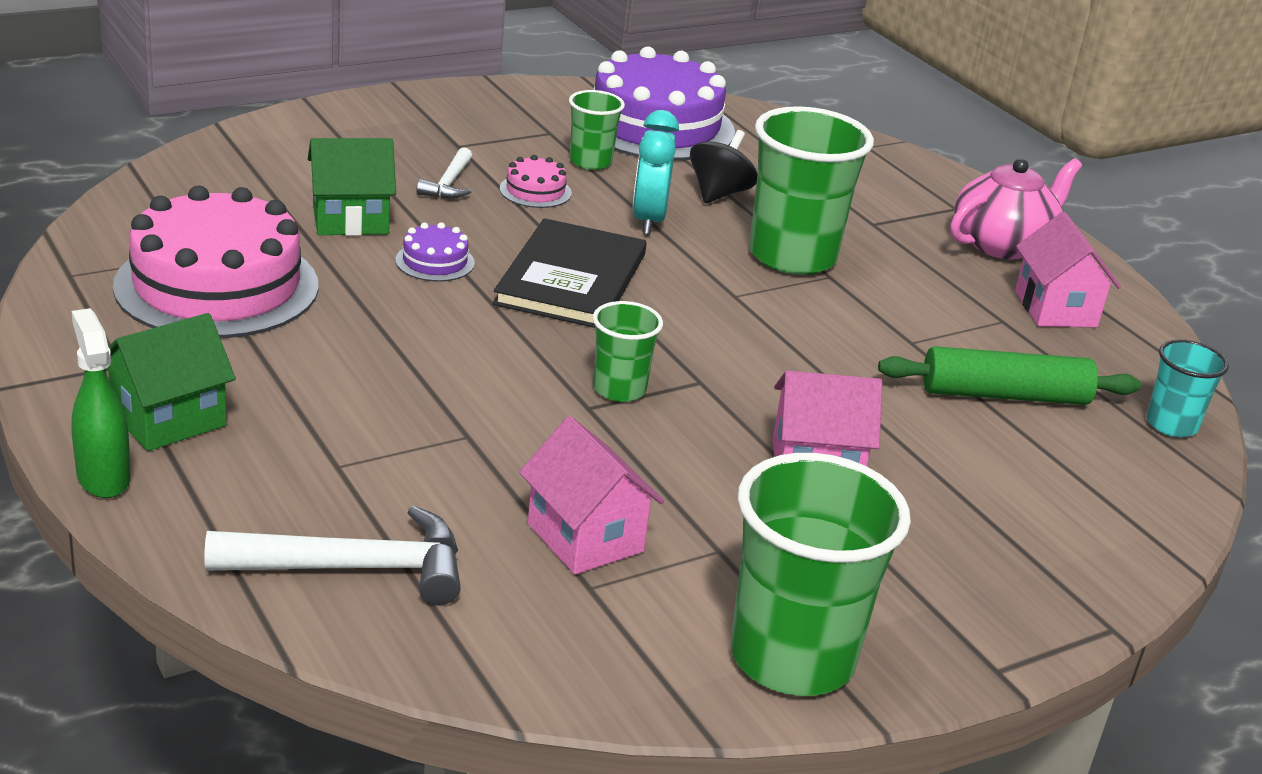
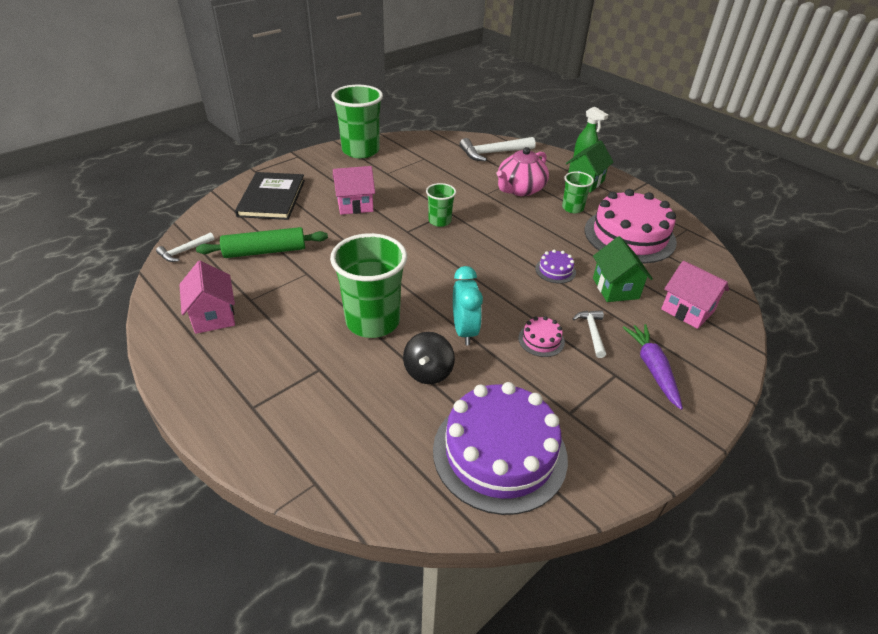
camera: 170 degrees right, 10 degrees up
(350, 220) = (615, 288): green house -> green house turned 75 degrees counterclockwise
(400, 140) = (652, 368): none -> purple carrot
(571, 279) = (486, 275): black book -> black book (272, 198)
(585, 538) = (431, 170): pink house -> pink house (687, 310)
(590, 162) = (524, 383): green cup -> green cup (572, 208)
(1002, 244) = (227, 371): pink teapot -> pink teapot (520, 189)
(1171, 425) = (184, 251): turquoise cup -> white hammer

